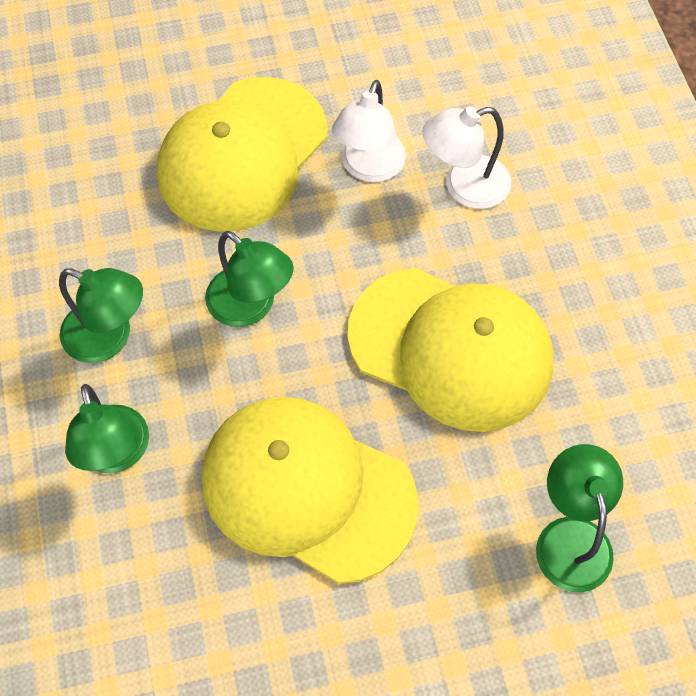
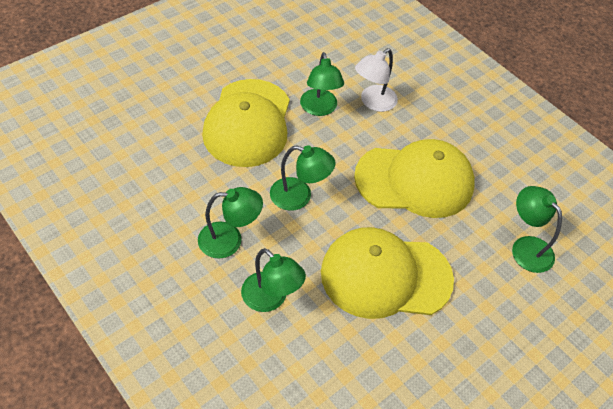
camera: 30 degrees left, 10 degrees down
(369, 168) = (319, 109): white lamp -> green lamp

